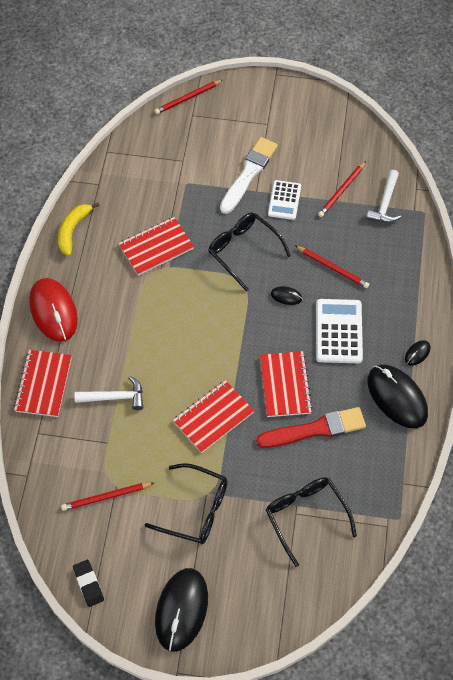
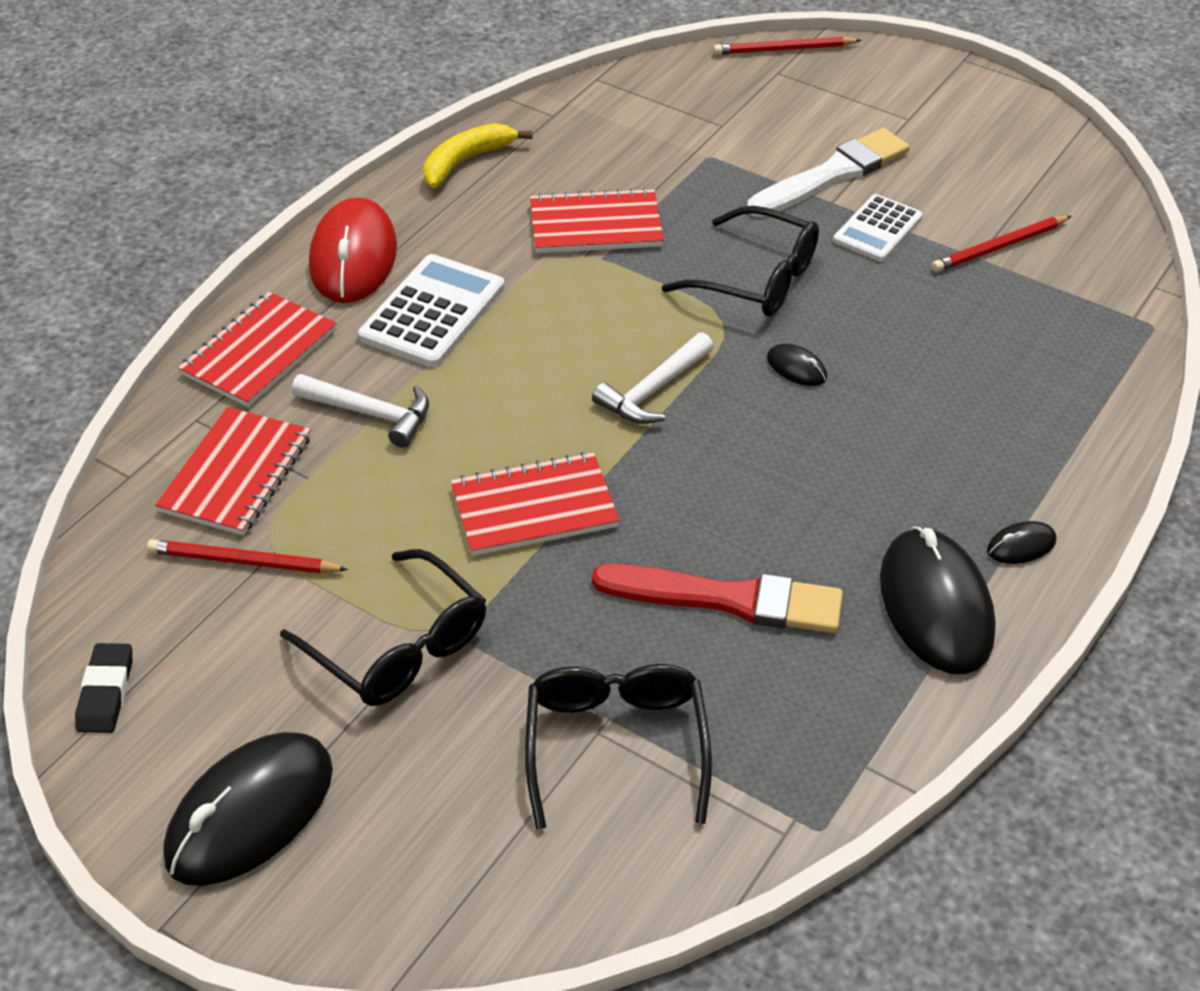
camera: 25 degrees right, 15 degrees down
(244, 251) = (755, 278): black glasses -> black glasses turned 135 degrees clockwise
(285, 385) = (709, 505): red notebook -> red notebook (236, 474)
(332, 268) = (916, 354): red pencil -> none
(338, 331) = (871, 455): white calculator -> white calculator (432, 312)
(385, 203) = (1078, 290): white hammer -> white hammer (653, 390)

